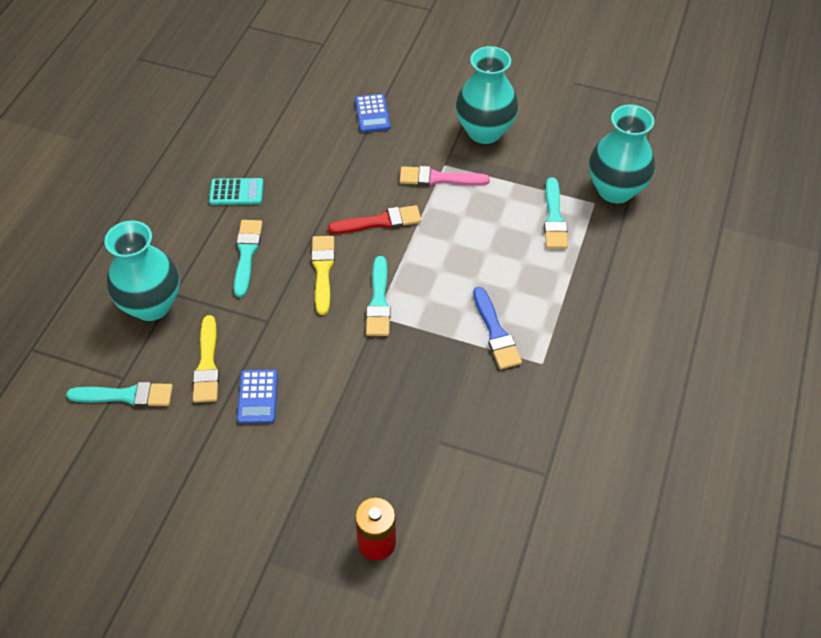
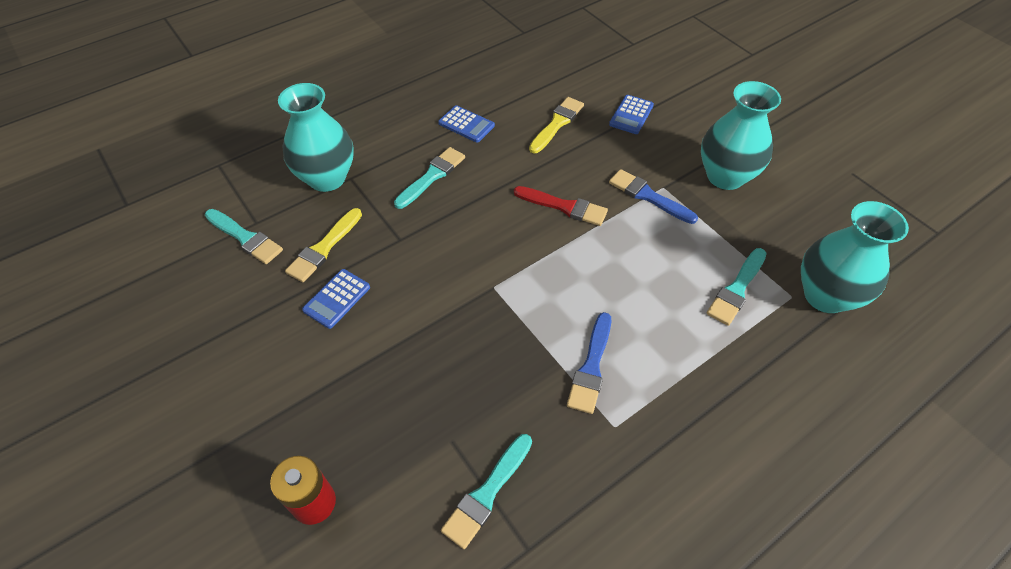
camera: 35 degrees right, 0 degrees up
(236, 192) = (466, 124): turquoise calculator -> blue calculator
(323, 271) = (480, 222): yellow brush -> yellow brush (557, 123)
(379, 301) = (506, 275): turquoise brush -> turquoise brush (487, 493)
(439, 178) = (648, 196): pink brush -> blue brush

